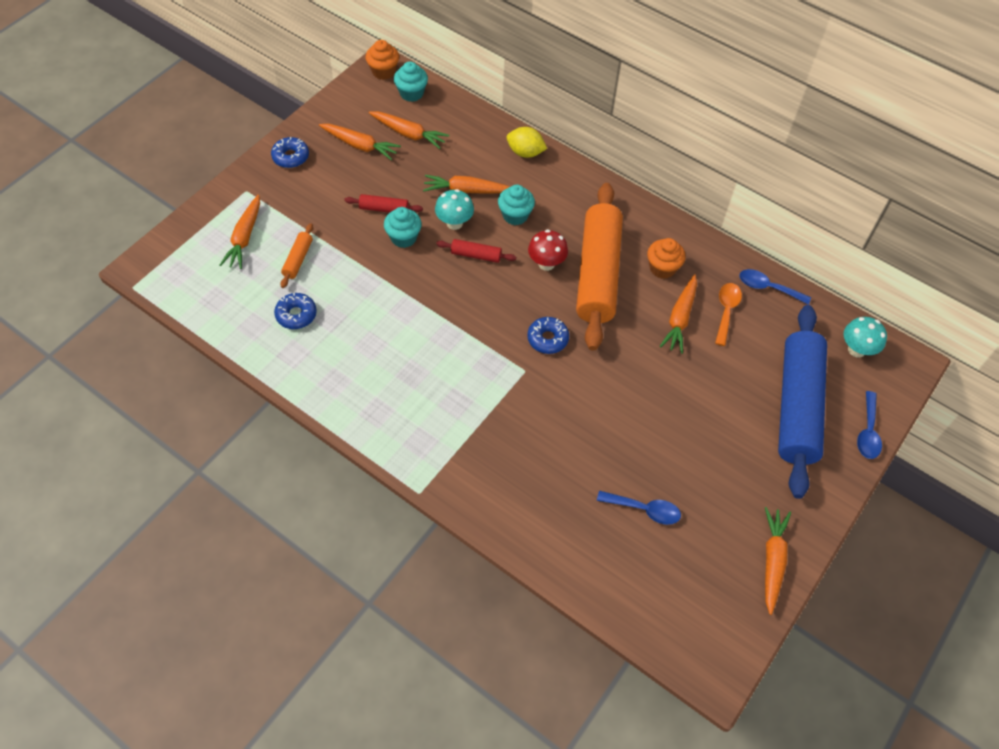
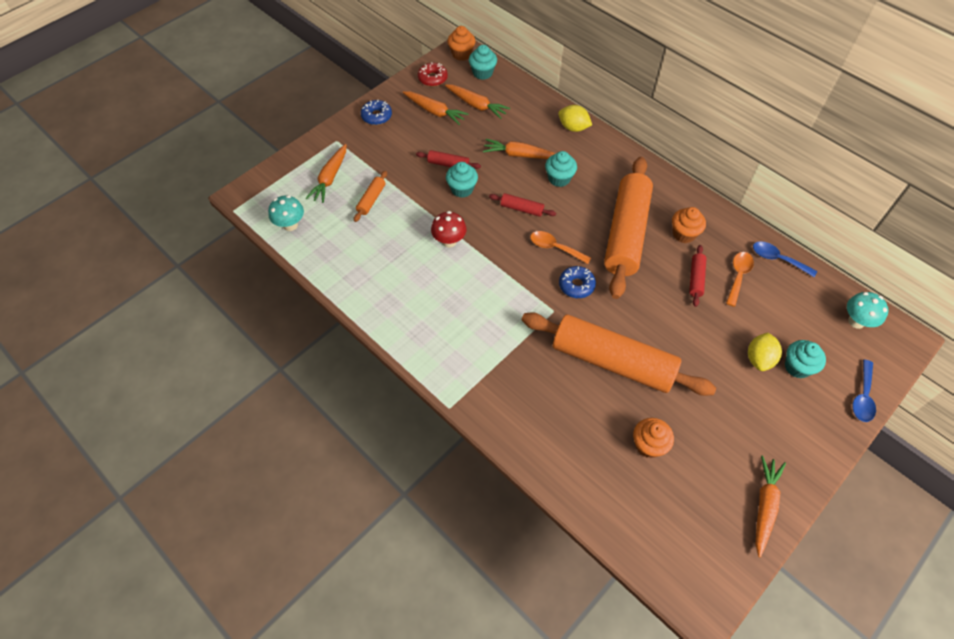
camera: 10 degrees right, 0 degrees up
(296, 315) = (364, 245): blue donut -> none
(352, 104) = (432, 78): none -> red donut
(454, 223) = (506, 181): turquoise mushroom -> turquoise mushroom (290, 225)
(519, 297) = (555, 248): none -> orange spoon
(546, 263) = (582, 221): red mushroom -> red mushroom (449, 241)
(596, 421) = (612, 361): none -> orange rolling pin
(644, 509) = (648, 445): blue spoon -> orange cupcake
(680, 318) = (696, 279): orange carrot -> red rolling pin
(755, 402) = (759, 359): none -> yellow lemon
(797, 406) = (797, 367): blue rolling pin -> turquoise cupcake

